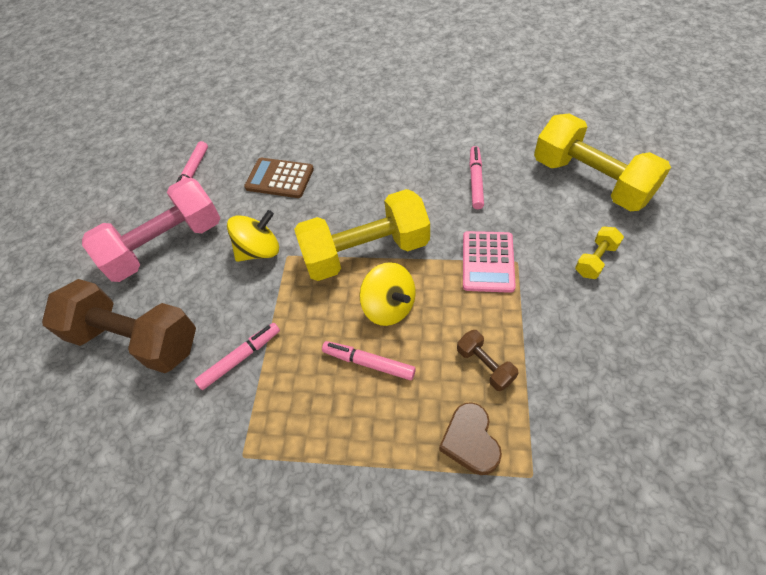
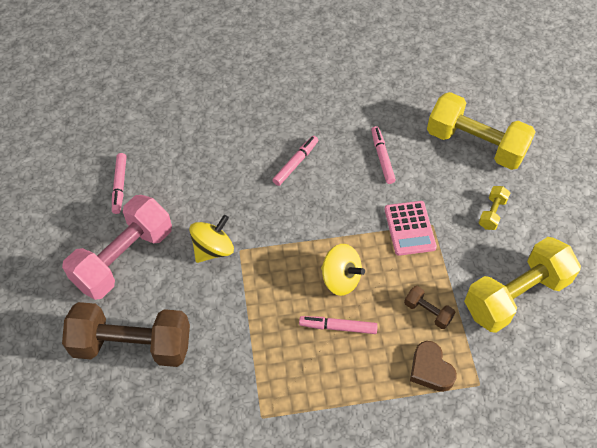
camera: 20 degrees left, 0 degrees up
(240, 358) = (231, 343): pink marker -> pink marker (295, 163)
(279, 178) = (207, 179): brown calculator -> none
(365, 252) = (307, 236): yellow dumbbell -> yellow dumbbell (515, 295)

